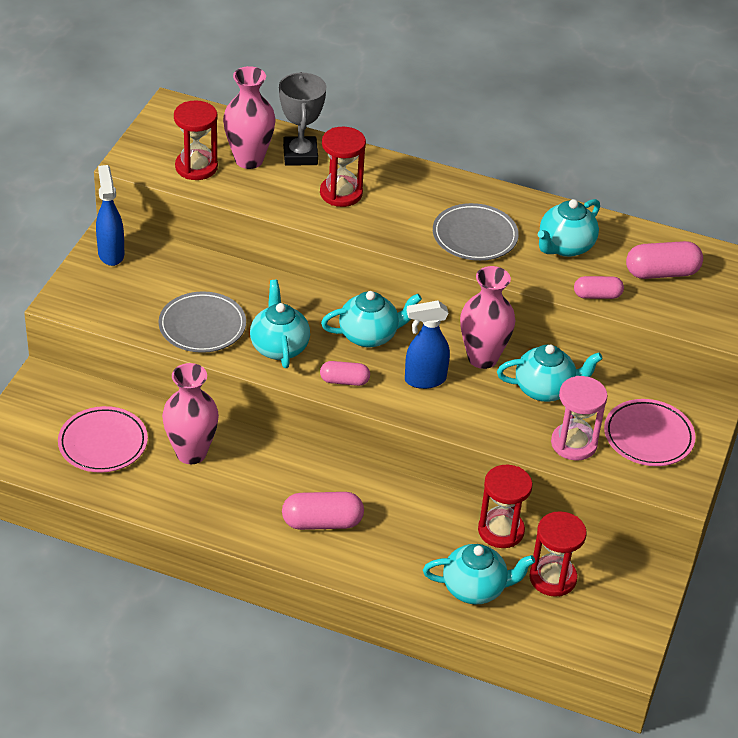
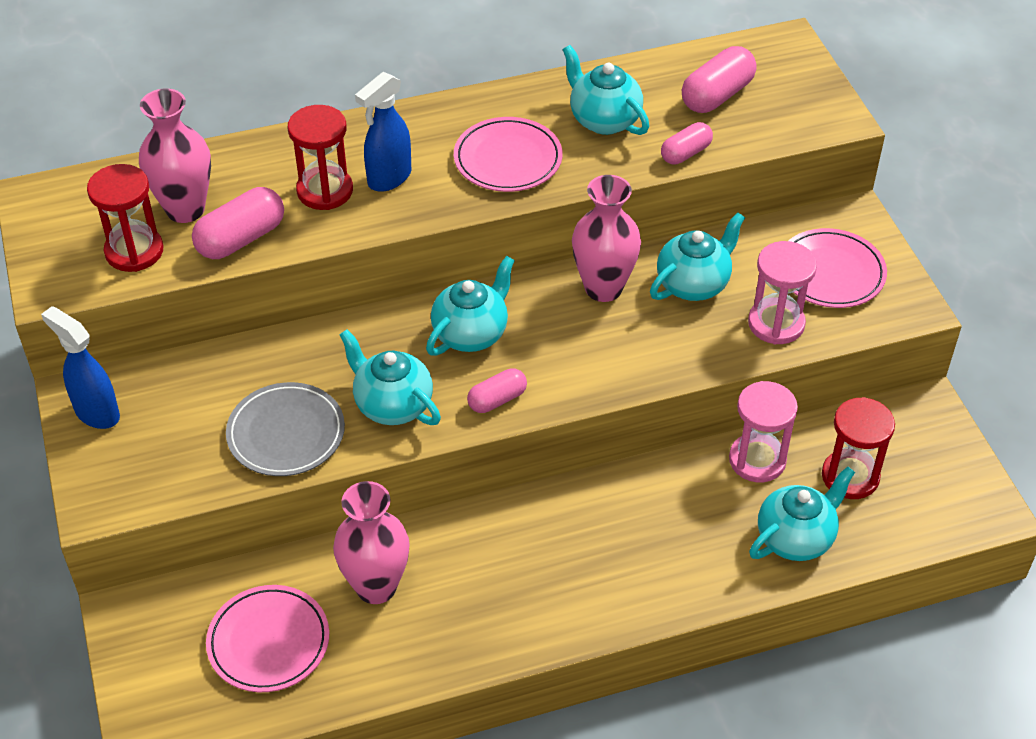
camera: 35 degrees left, 5 degrees up
(300, 155) = (237, 172): grey trophy -> none
(322, 522) = (586, 571): pink capsule -> pink capsule (241, 239)
(424, 380) = (573, 347): blue spray bottle -> blue spray bottle (389, 178)
(475, 236) = (508, 159): grey plate -> pink plate
(501, 531) = (757, 460): red hourglass -> pink hourglass
(565, 246) = (604, 120): turquoise teapot -> turquoise teapot turned 135 degrees clockwise

